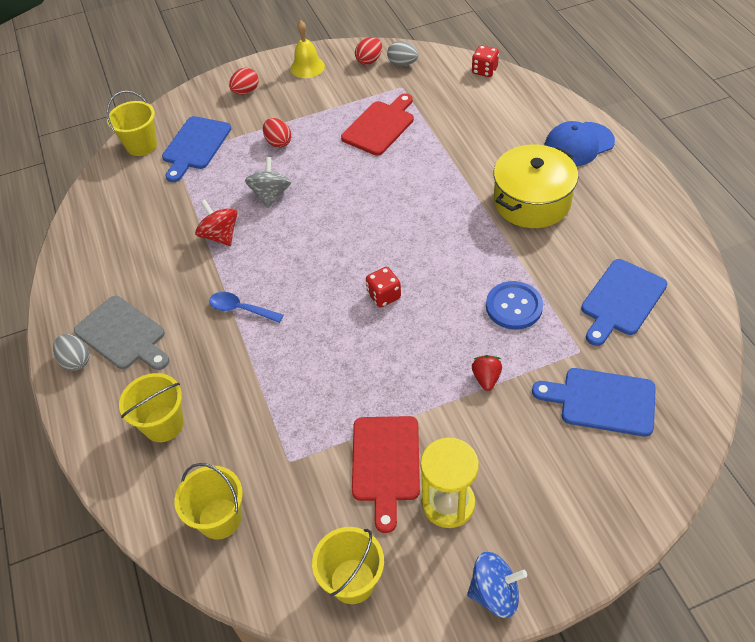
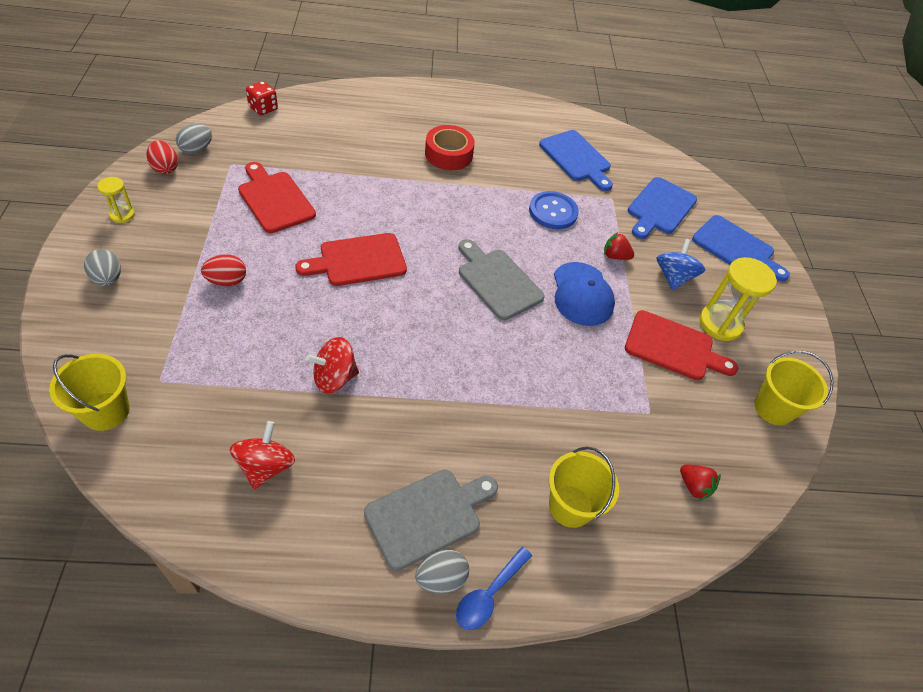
camera: 80 degrees left, 0 degrees up
(130, 234) = (265, 466): none -> red spinning top
(195, 146) = (161, 355): blue cutting board -> blue cutting board (736, 248)
(220, 518) = (694, 486): yellow bucket -> red strawberry
(240, 309) = (452, 392): blue spoon -> blue spoon (489, 595)
(246, 91) = (108, 279): red egg -> grey egg
(271, 195) = (305, 315): grey spinning top -> none
(307, 67) = (122, 215): yellow bell -> yellow hourglass
(347, 199) = (358, 260): none -> red cutting board
(384, 296) = (497, 281): red dice -> grey cutting board
(494, 593) = (797, 328): blue spinning top -> blue spinning top (673, 277)
(532, 201) = (448, 154): yellow pot -> red tape
(578, 144) = (404, 104): blue cap -> blue cap (582, 294)

